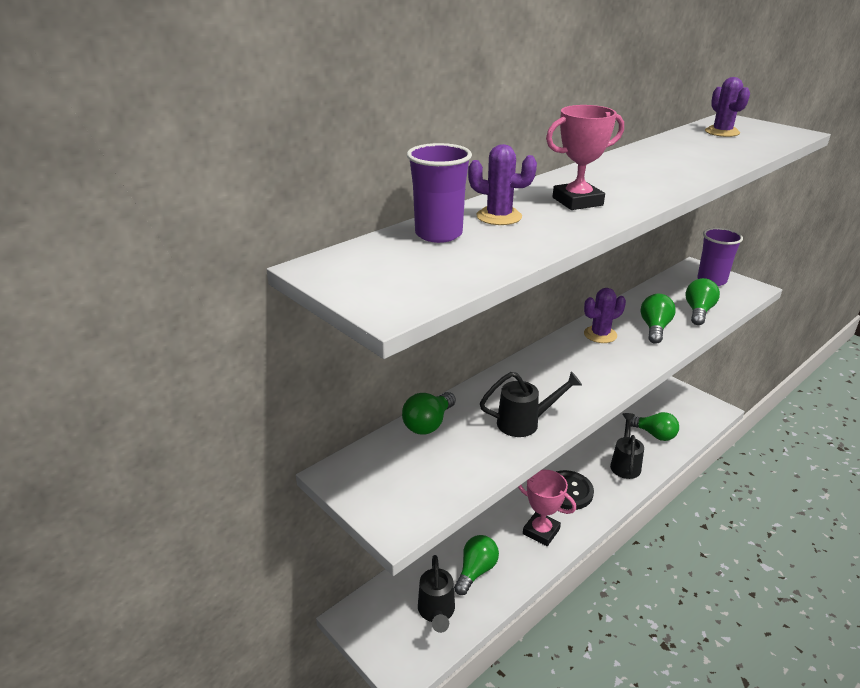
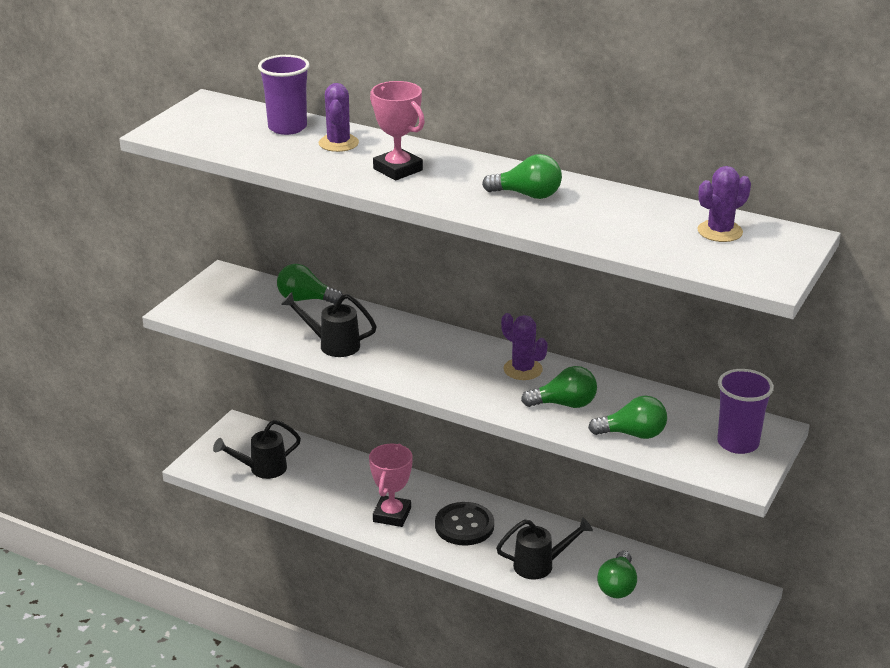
camera: 70 degrees right, 0 degrees up
(476, 571) = (319, 482): green light bulb -> green light bulb (527, 195)
(525, 423) = (332, 345): black watering can -> black watering can turned 135 degrees clockwise

